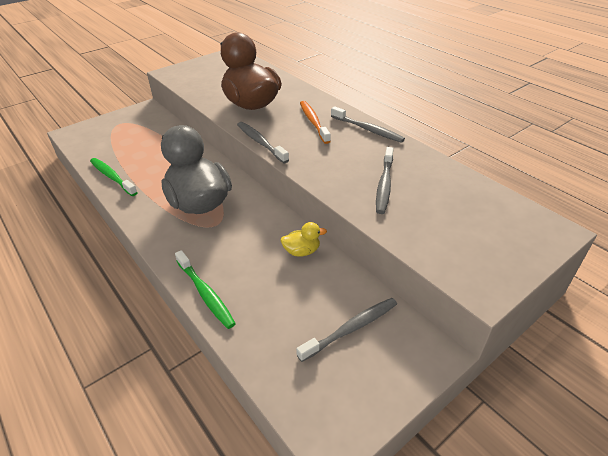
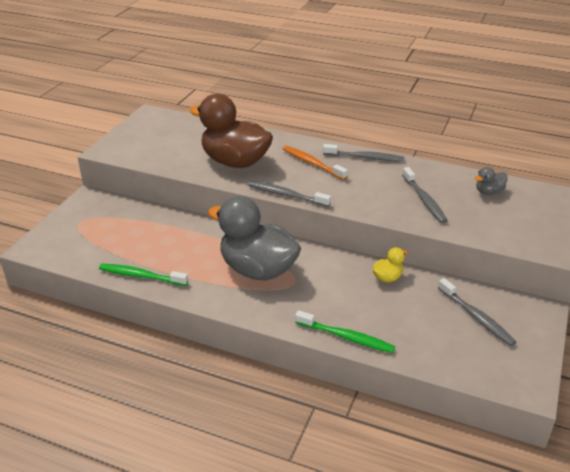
camera: 30 degrees left, 5 degrees down
(351, 328) = (476, 317): grey toothbrush -> grey toothbrush turned 120 degrees clockwise
(464, 198) = (489, 192): none -> grey duck

